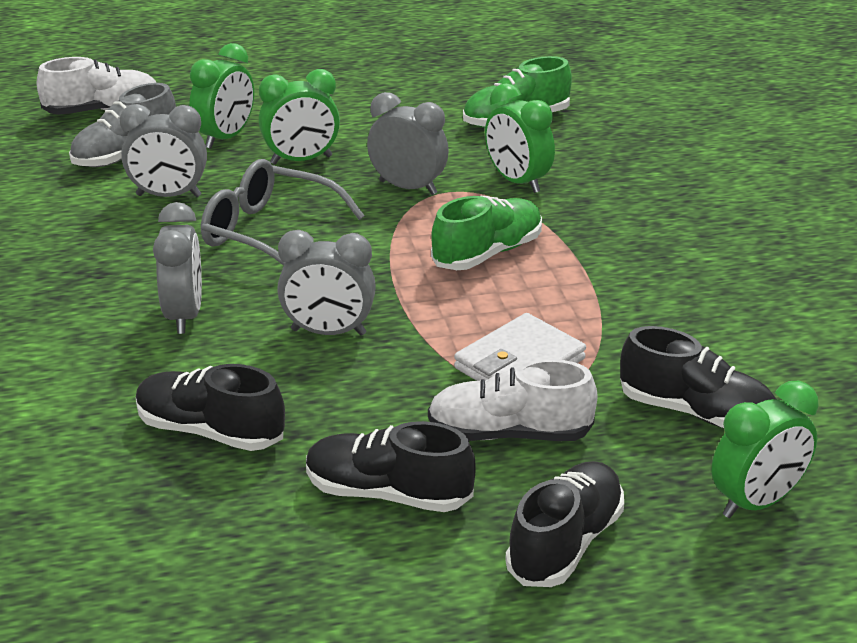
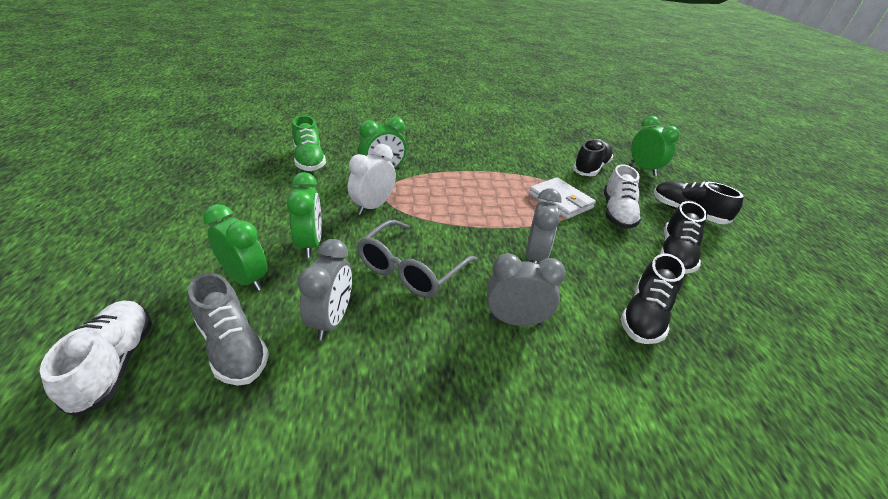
camera: 85 degrees left, 5 degrees up
(408, 187) = (373, 206): grey clock -> white clock
(487, 253) = (457, 193): green shoe -> none

